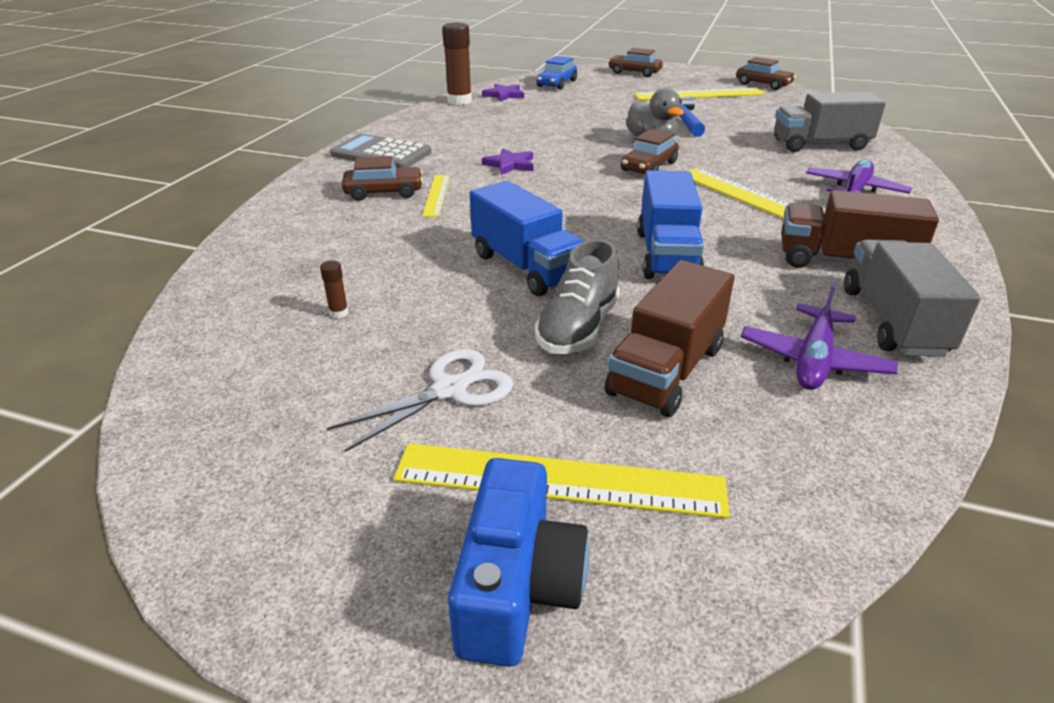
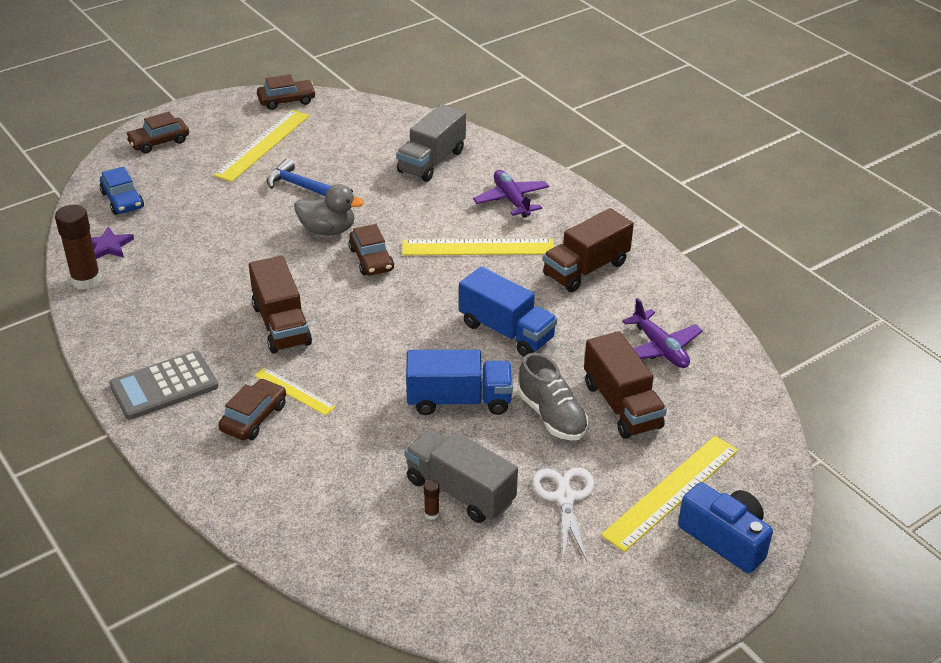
camera: 55 degrees left, 5 degrees up
(510, 164) = (281, 325): purple star -> brown truck
(892, 321) = (655, 297): grey truck -> grey truck (460, 491)

